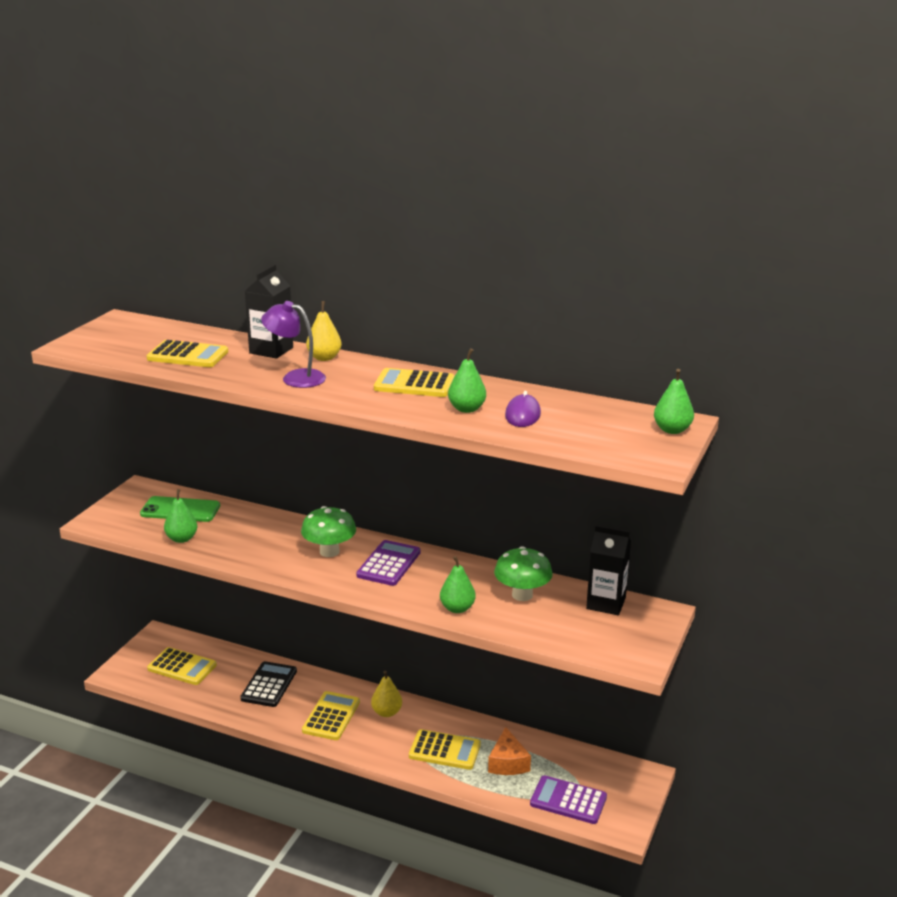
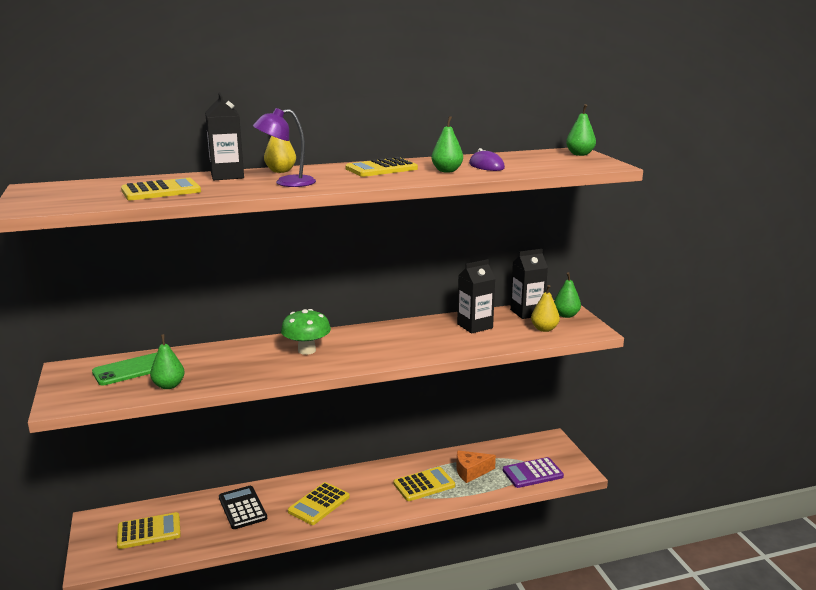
camera: 40 degrees left, 5 degrees down
(331, 716) = (319, 504): yellow calculator -> yellow calculator turned 120 degrees counterclockwise
(386, 712) = (355, 482): yellow pear -> yellow pear (544, 329)
(388, 564) = (362, 342): purple calculator -> none
(457, 608) = (450, 347): green pear -> green pear (566, 315)
(507, 763) = (471, 471): orange cheese -> orange cheese turned 120 degrees clockwise
(522, 595) = (475, 326): green mushroom -> black carton

